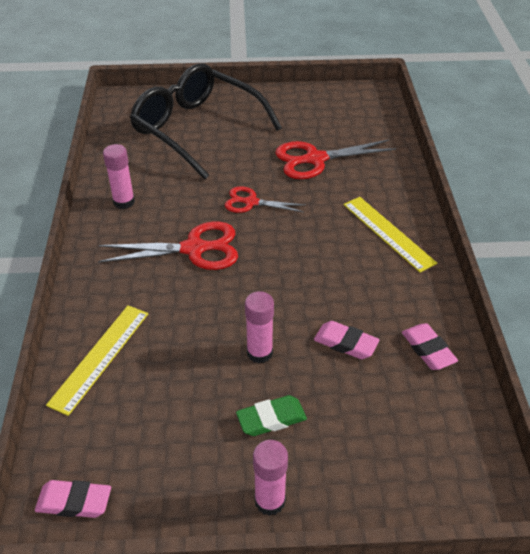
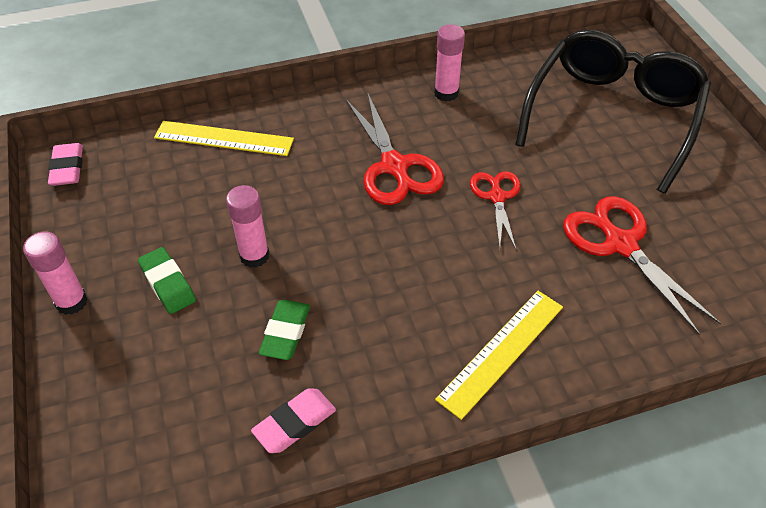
camera: 75 degrees right, 5 degrees up
(345, 343) = (286, 333): pink eraser -> green eraser

